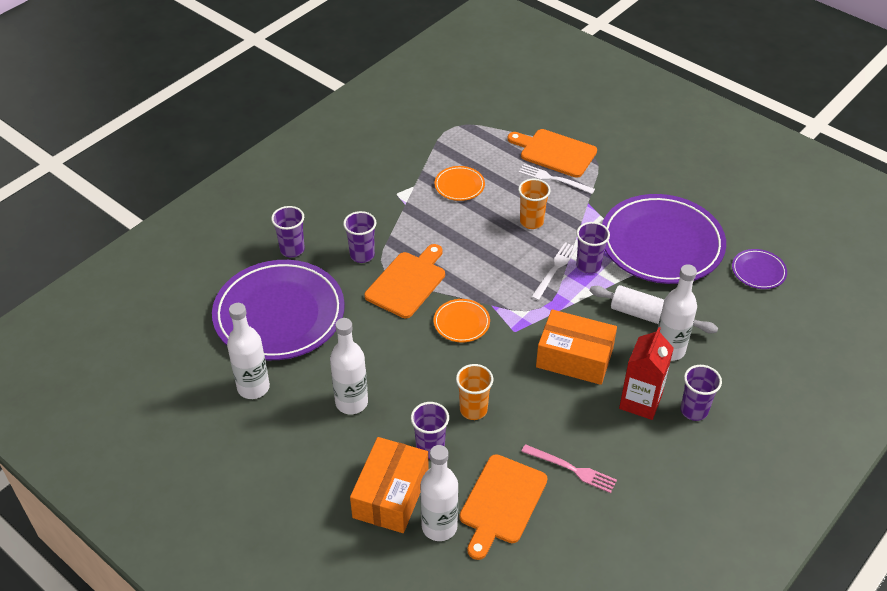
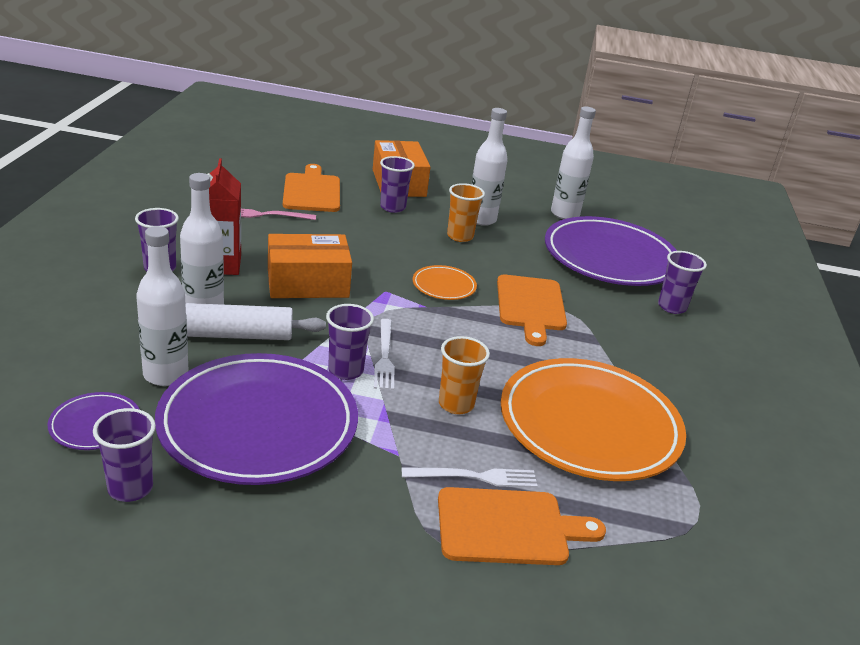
camera: 145 degrees right, 15 degrees down
(362, 255) = (603, 318): purple cup -> purple cup (130, 488)
(439, 526) = (349, 175): white bottle -> white bottle (166, 375)
(459, 186) = (589, 425): orange plate -> orange plate, size x2.33
(473, 410) = (377, 232): orange cup -> orange cup (460, 236)

